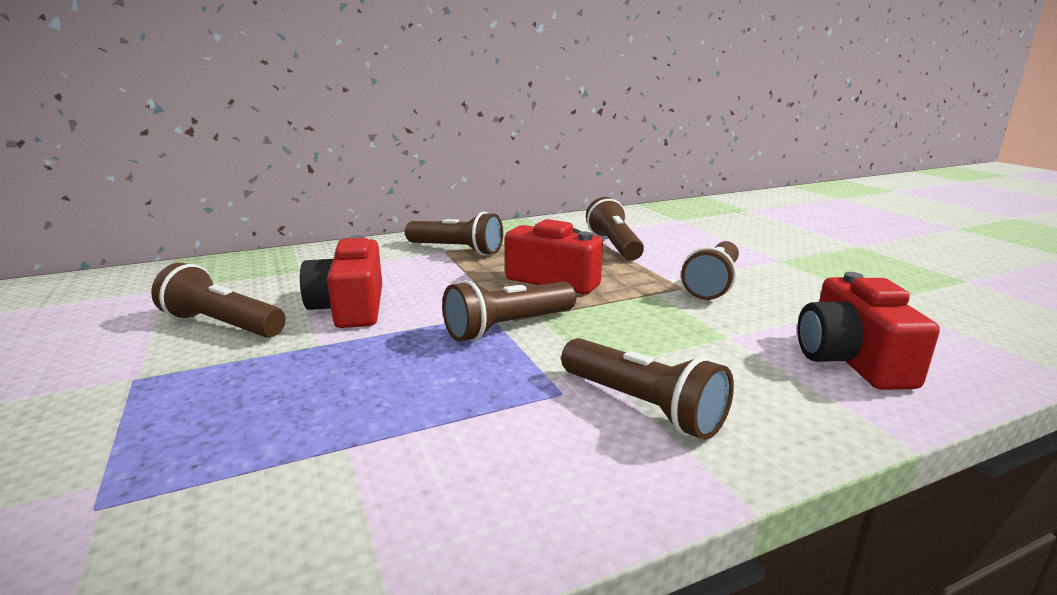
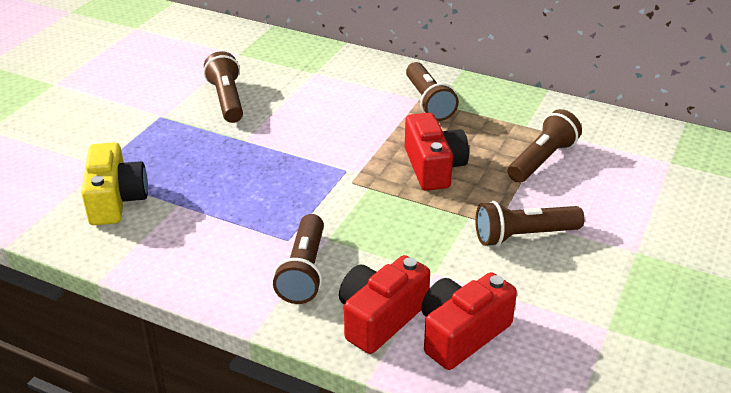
camera: 50 degrees right, 15 degrees up
(219, 506) = (116, 200): none -> yellow camera
(350, 308) = (293, 121): red camera -> red camera (380, 318)
(508, 327) = (338, 186): brown flashlight -> none

